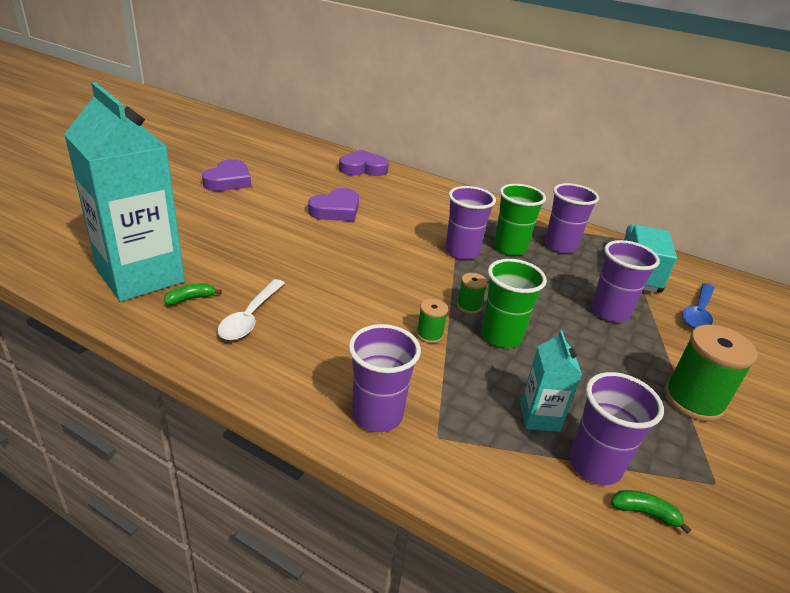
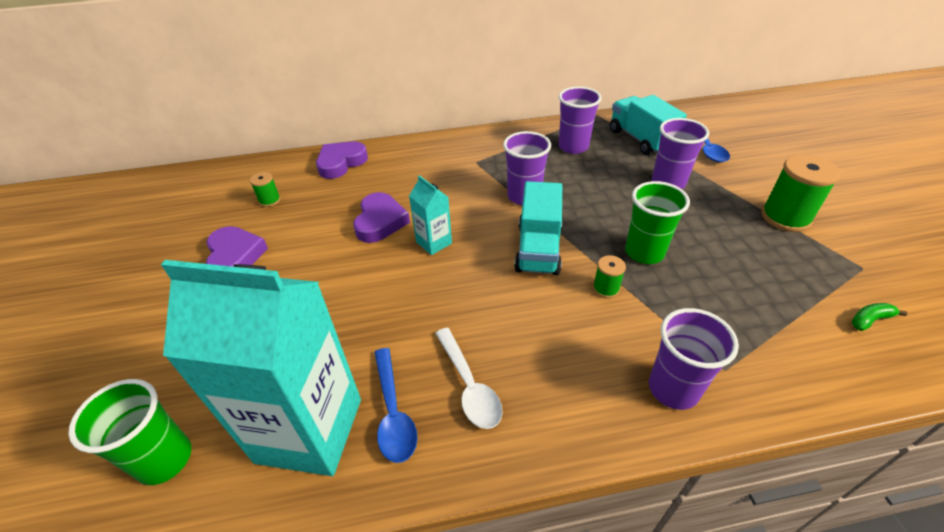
camera: 35 degrees left, 10 degrees up
(190, 299) = (393, 412): green banana -> blue spoon
(419, 284) = (538, 248): none -> turquoise truck
(469, 306) = (593, 242): green spool -> green spool (269, 200)
(510, 248) = (547, 170): green cup -> green cup (165, 459)
(539, 417) = (746, 299): turquoise carton -> turquoise carton (434, 242)
(594, 465) = (812, 309): purple cup -> none

